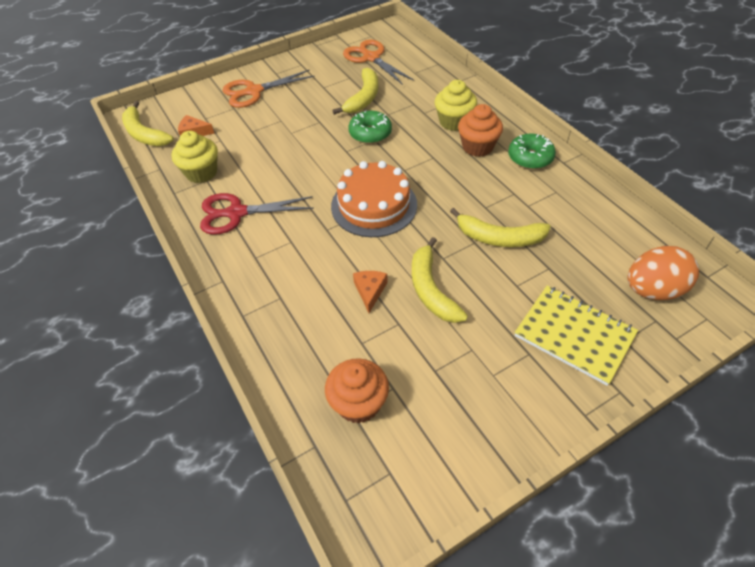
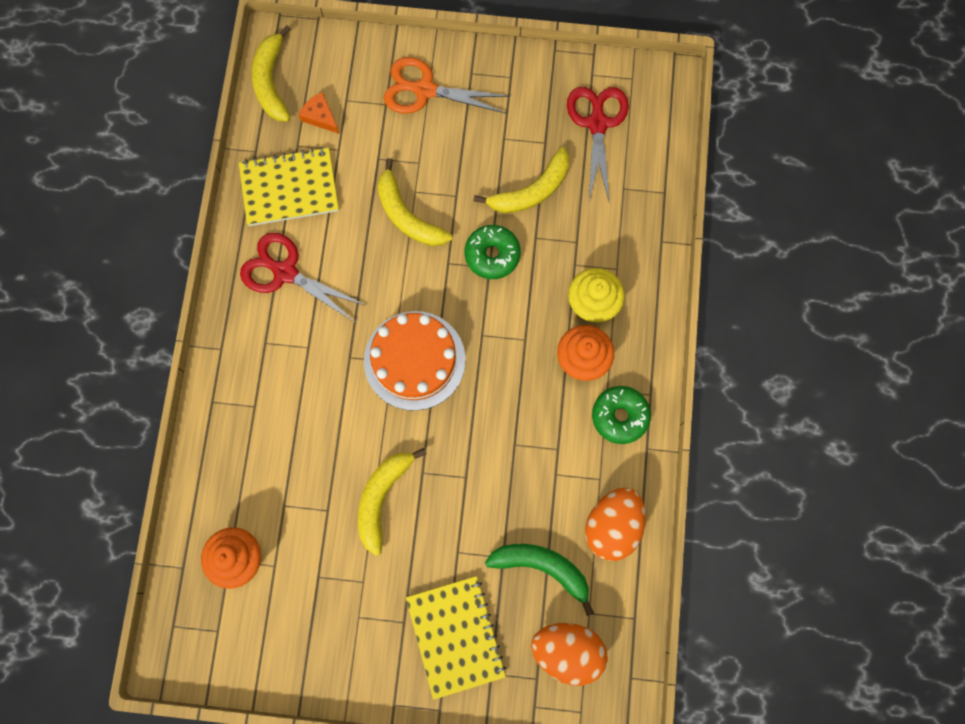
camera: 35 degrees right, 25 degrees up
(201, 172) = (289, 188): yellow cupcake -> yellow notebook
(370, 291) = (331, 458): orange cheese -> none
(371, 58) = (597, 123): orange scissors -> red scissors
(499, 238) = (492, 490): yellow banana -> yellow banana (407, 215)
(579, 256) = (542, 567): none -> green banana
(592, 208) = (612, 526): none -> orange egg

